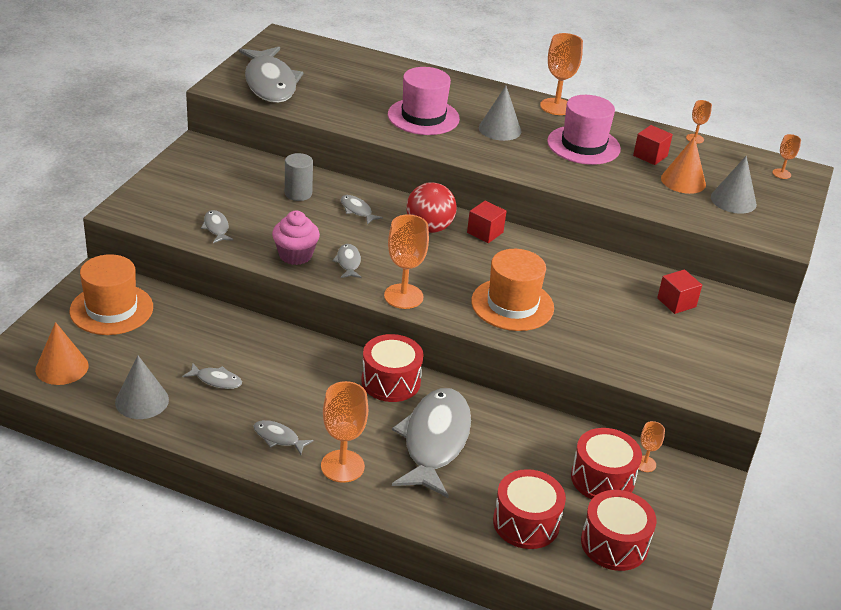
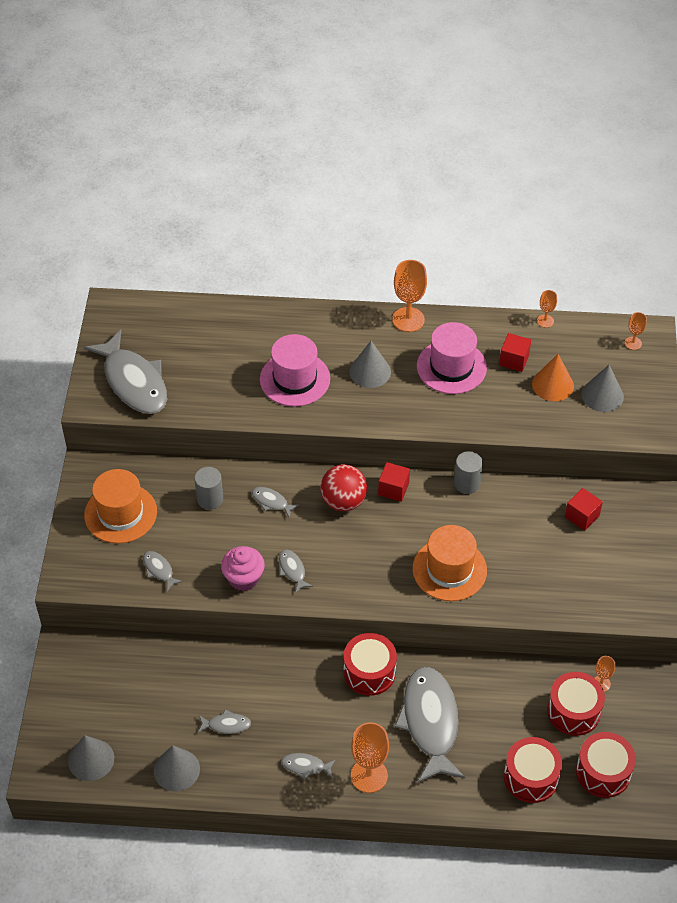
camera: 15 degrees left, 15 degrees up
(62, 367) = (91, 759): orange cone -> grey cone
(111, 309) = (97, 679): orange hat -> orange hat (120, 513)
(403, 296) = (356, 593): orange goblet -> none
(563, 248) = (467, 483): none -> grey cylinder

